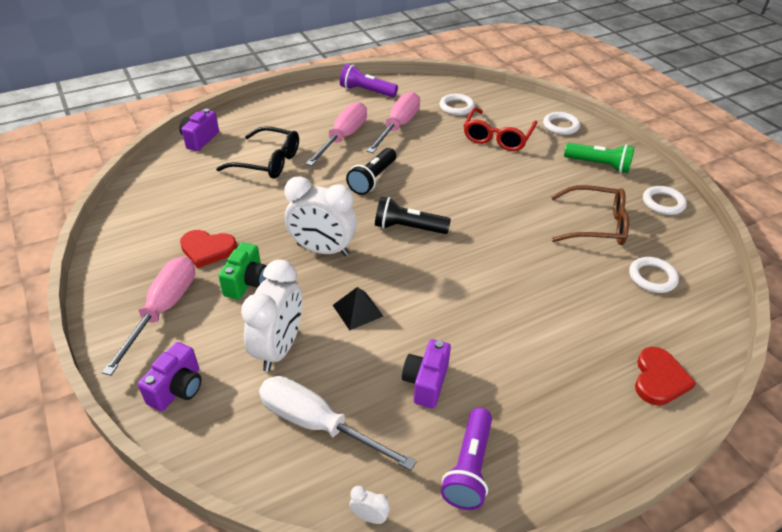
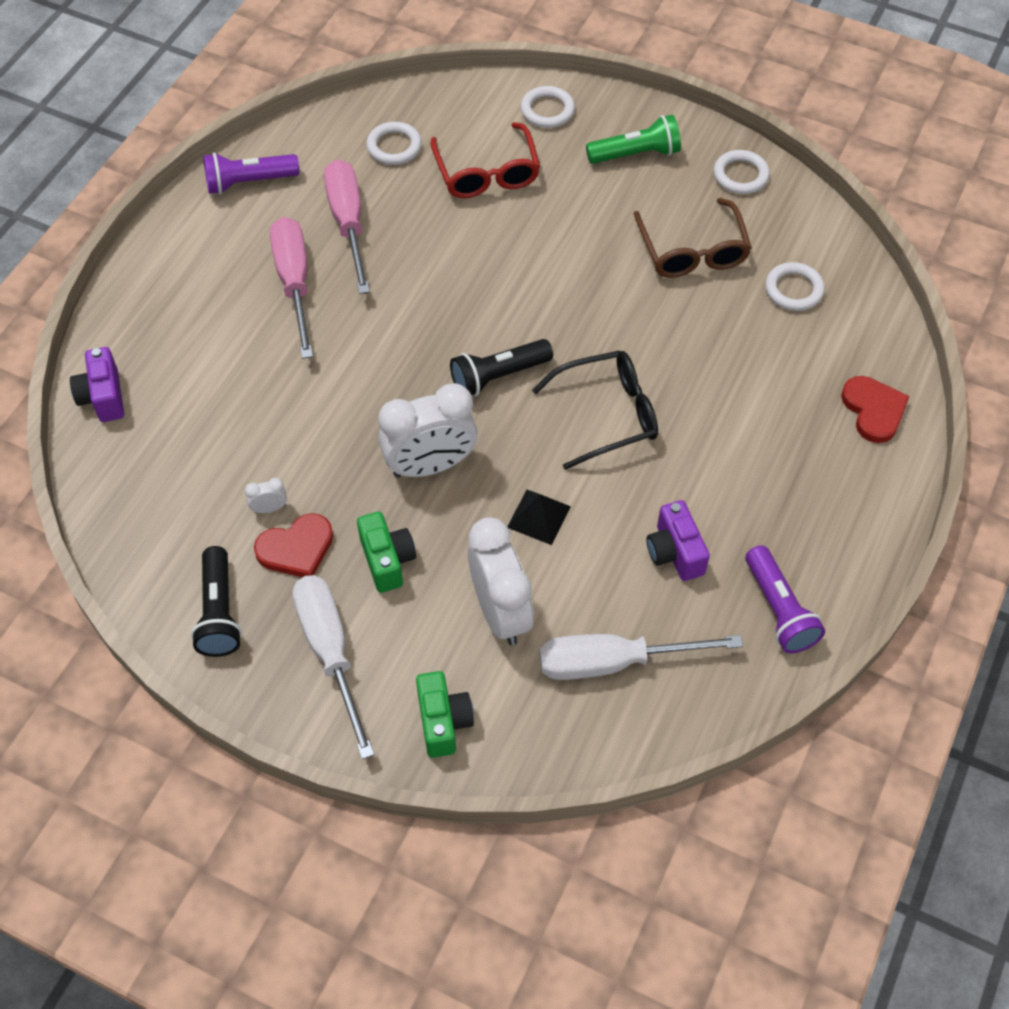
camera: 35 degrees left, 15 degrees up
(163, 310) = (330, 652): pink screwdriver -> white screwdriver
(178, 389) = (443, 722): purple camera -> green camera
(267, 161) = (235, 379): black glasses -> black glasses (606, 415)
(369, 516) = (734, 711): white clock -> white clock (269, 508)
(372, 179) = (394, 329): black flashlight -> black flashlight (219, 613)
(595, 225) = (692, 250): brown glasses -> brown glasses turned 105 degrees clockwise

